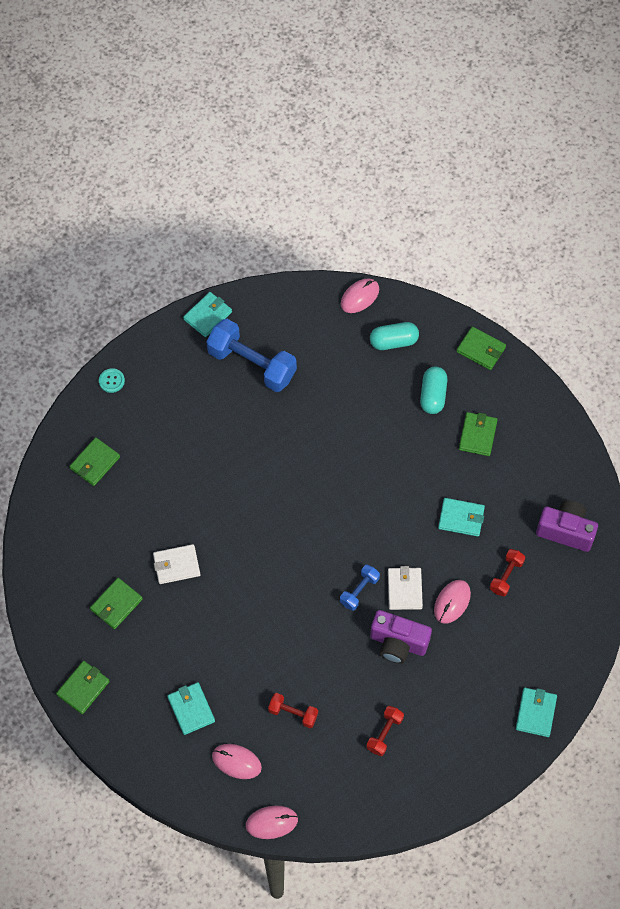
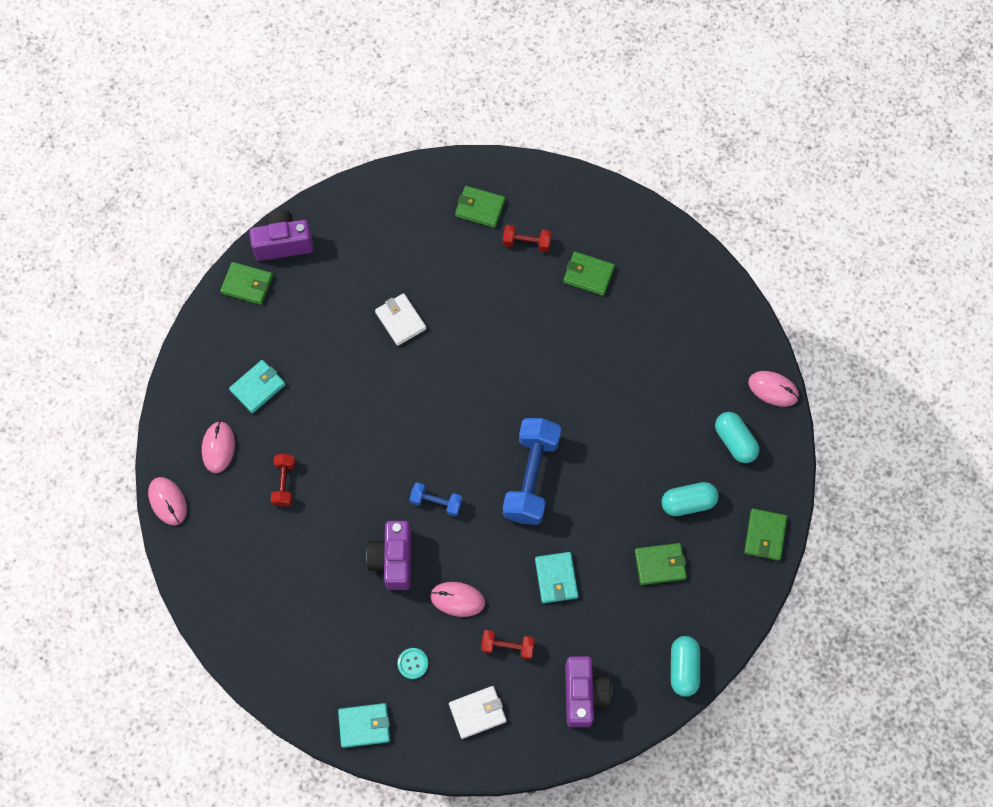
camera: 70 degrees right, 5 degrees up
(55, 643) = (283, 243): none -> purple camera
(111, 381) = (573, 190): turquoise button -> turquoise button (413, 663)
(116, 604) = (340, 282): green wallet -> green wallet (588, 275)
(207, 316) = (684, 250): turquoise wallet -> none
(252, 364) = (647, 311): blue dumbbell -> blue dumbbell (531, 477)
(384, 733) = (292, 578): red dumbbell -> red dumbbell (526, 243)
(404, 589) = (454, 547): white wallet -> white wallet (477, 712)
(569, 449) = (683, 668): none -> turquoise capsule

